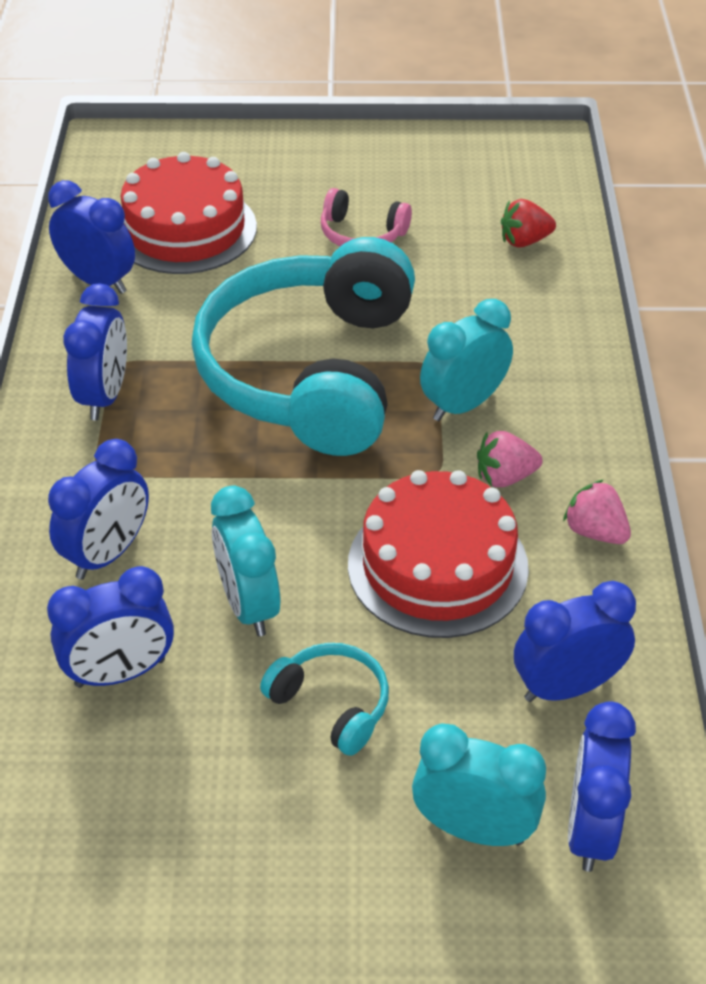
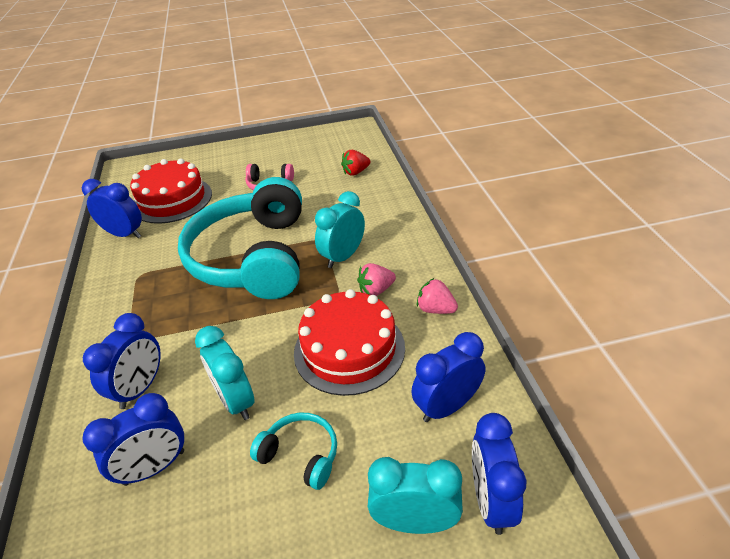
camera: 10 degrees left, 5 degrees down
(104, 396) = (132, 294): blue clock -> none

